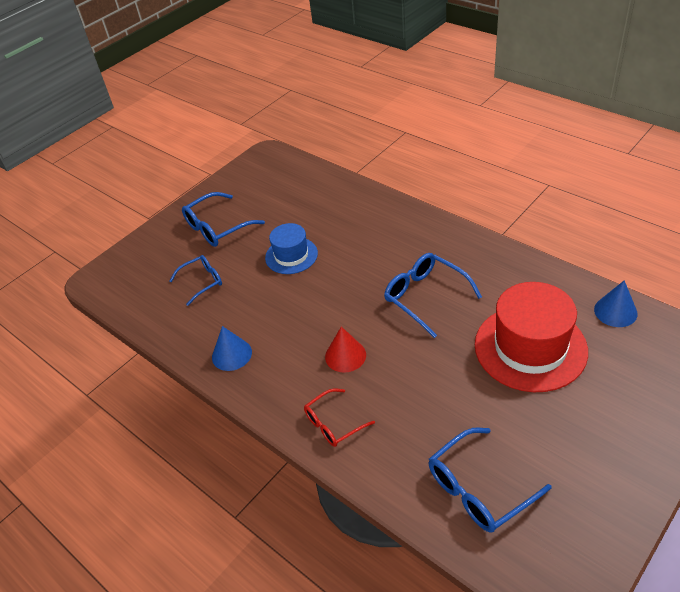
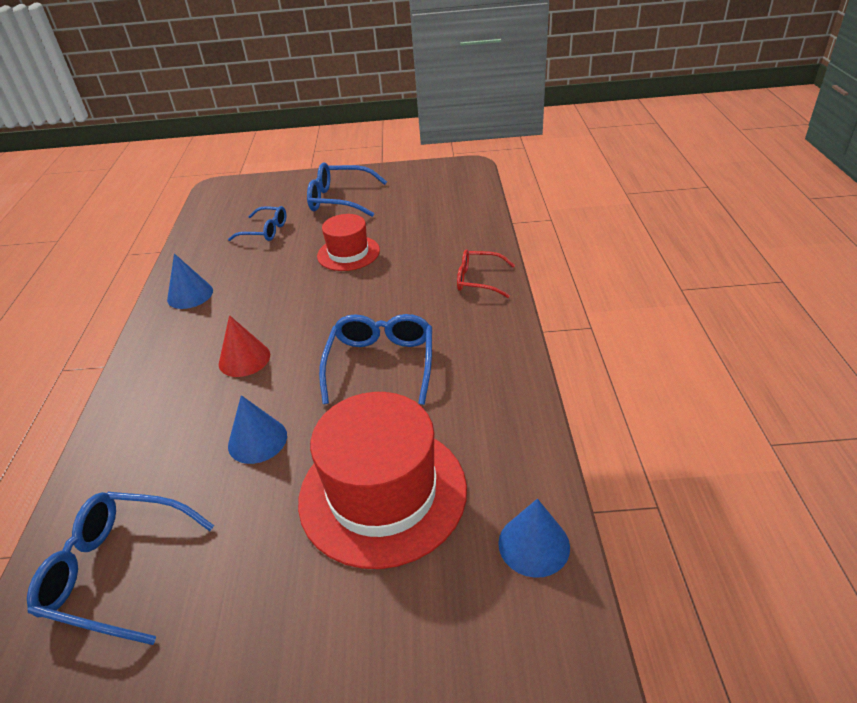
camera: 45 degrees right, 5 degrees down
(291, 255) = (348, 253): blue hat -> red hat
(333, 424) = (145, 403): red glasses -> red glasses (478, 280)
(432, 381) = (257, 440): none -> blue cone

